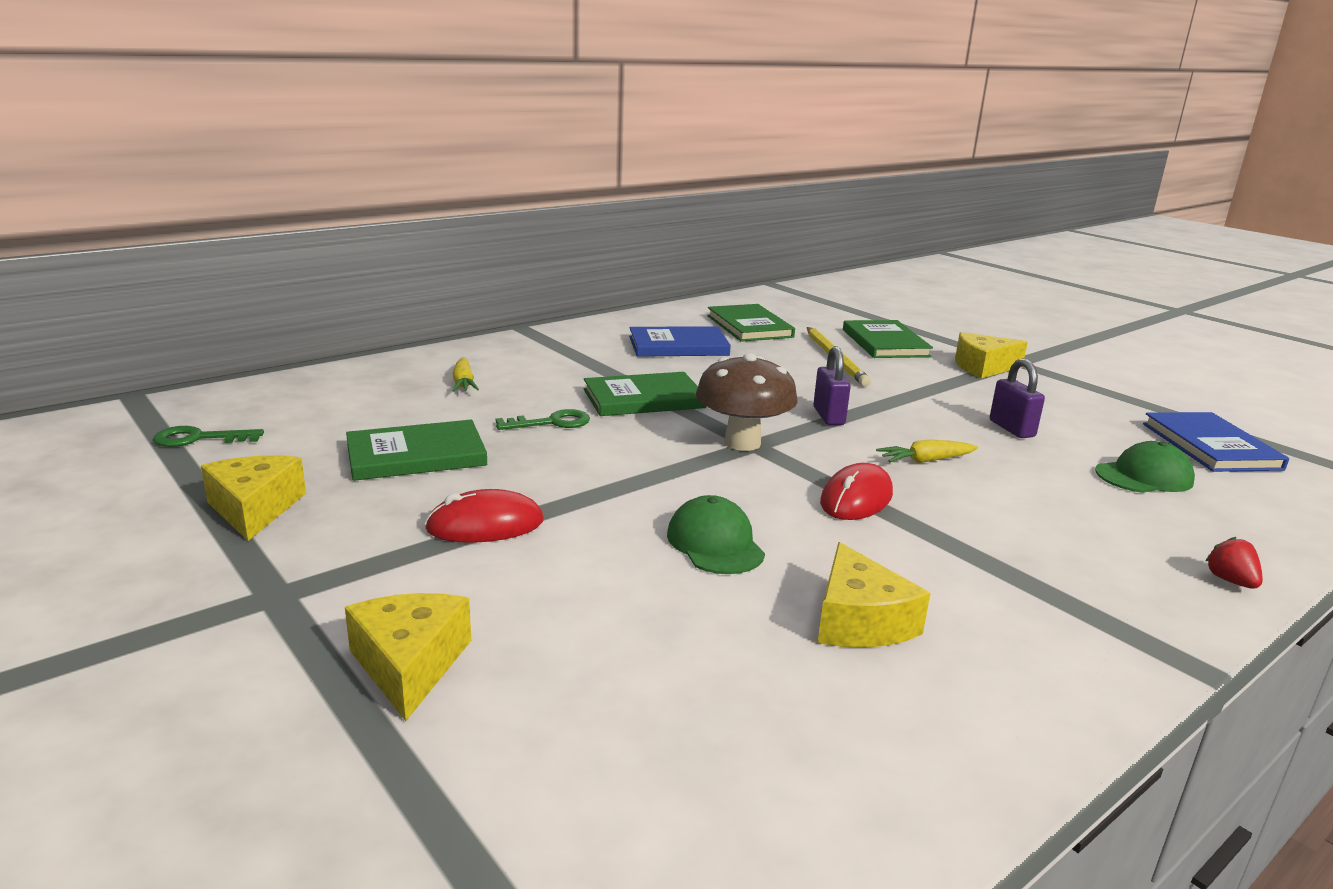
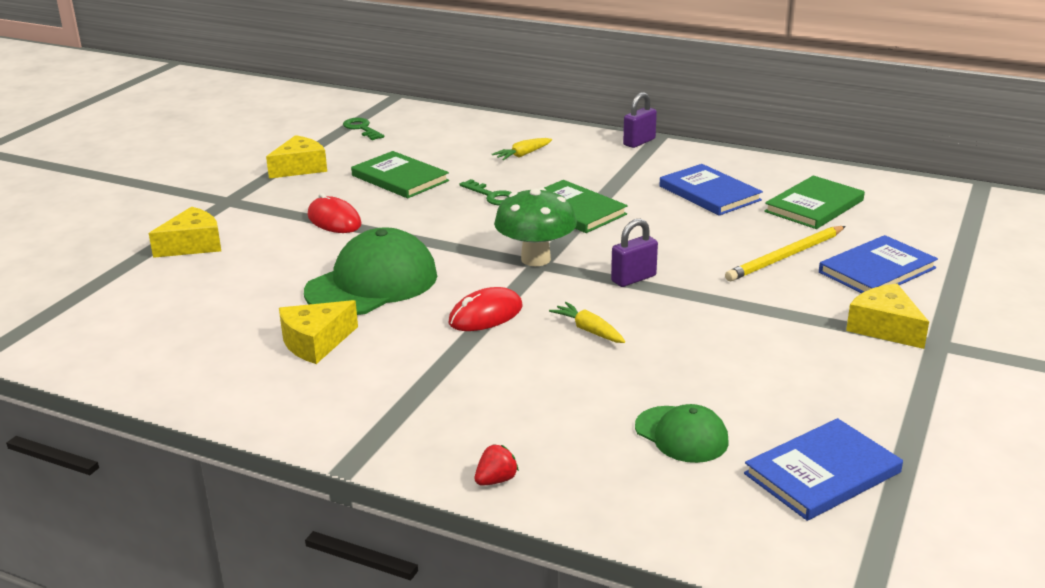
camera: 65 degrees right, 5 degrees up
(715, 543) = (372, 283): green cap -> green cap, size x1.78
(742, 443) = (535, 259): brown mushroom -> green mushroom
(856, 498) = (486, 315): red mouse -> red mouse turned 45 degrees counterclockwise
(885, 343) = (877, 270): green book -> blue book
(1011, 429) = (718, 360): purple padlock -> purple padlock (639, 142)

